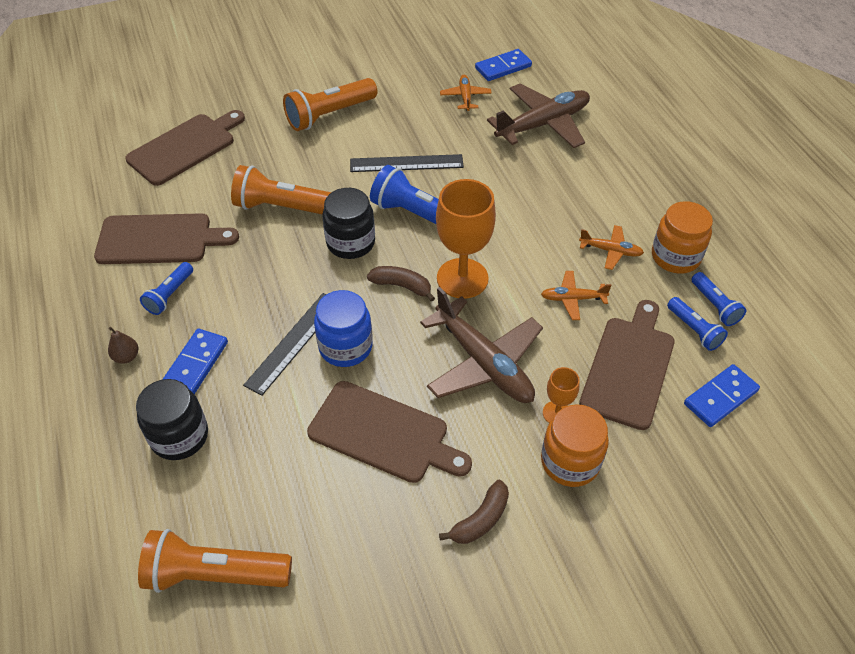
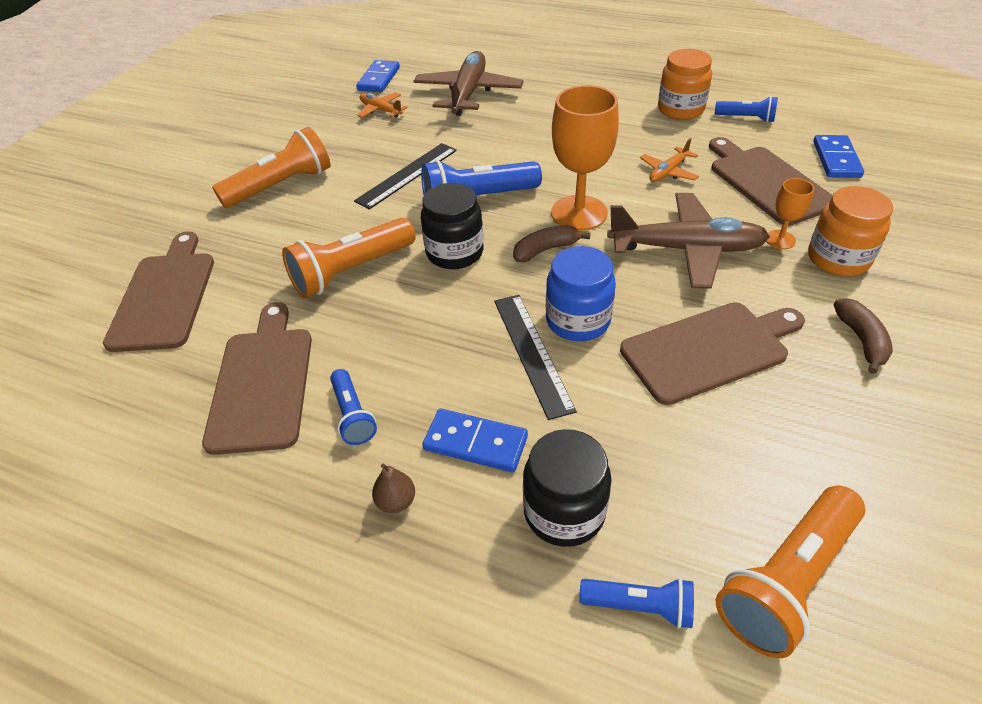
camera: 45 degrees left, 5 degrees down
(159, 239) = (262, 383): brown cutting board -> brown cutting board turned 45 degrees counterclockwise
(196, 363) = (475, 443): blue domino -> blue domino turned 45 degrees counterclockwise
(329, 115) = (281, 185): orange flashlight -> orange flashlight turned 135 degrees counterclockwise
(611, 251) = (640, 131): orange plane -> none
(694, 330) = (760, 137): blue flashlight -> blue flashlight (640, 606)

